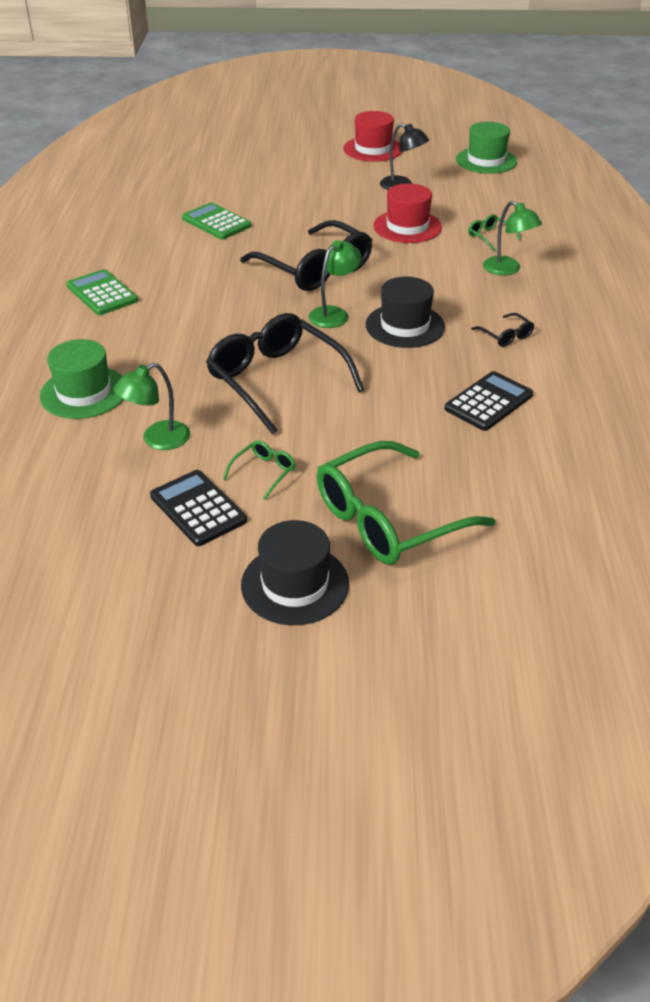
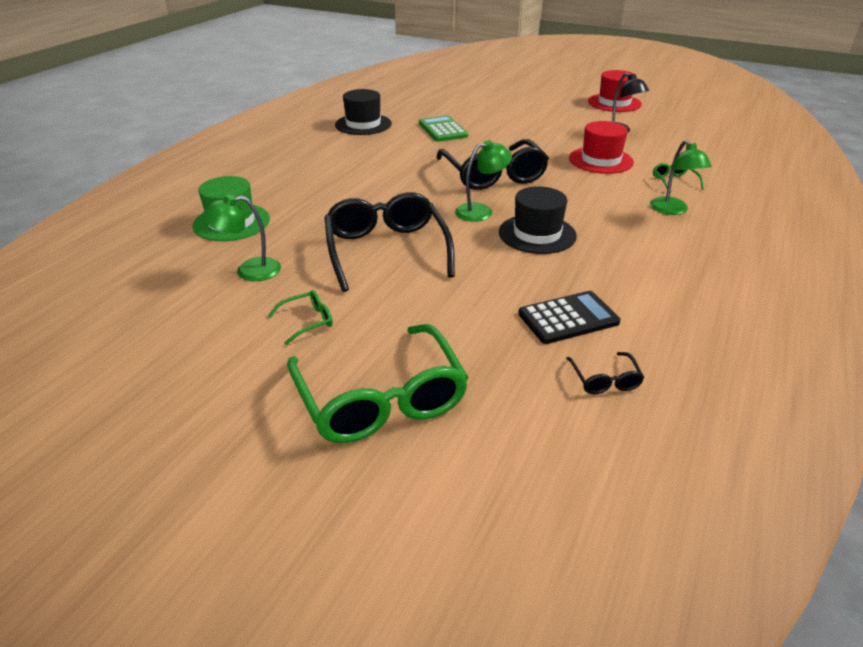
camera: 25 degrees right, 5 degrees down
(102, 293) = (313, 159): green calculator -> none
(198, 508) = (226, 335): black calculator -> none
(295, 584) = (240, 432): black hat -> black hat (363, 124)
(388, 519) = (380, 398): green glasses -> green glasses turned 105 degrees counterclockwise
(486, 160) = (712, 126): green hat -> none
(505, 336) = (630, 264): black glasses -> black glasses (605, 380)

